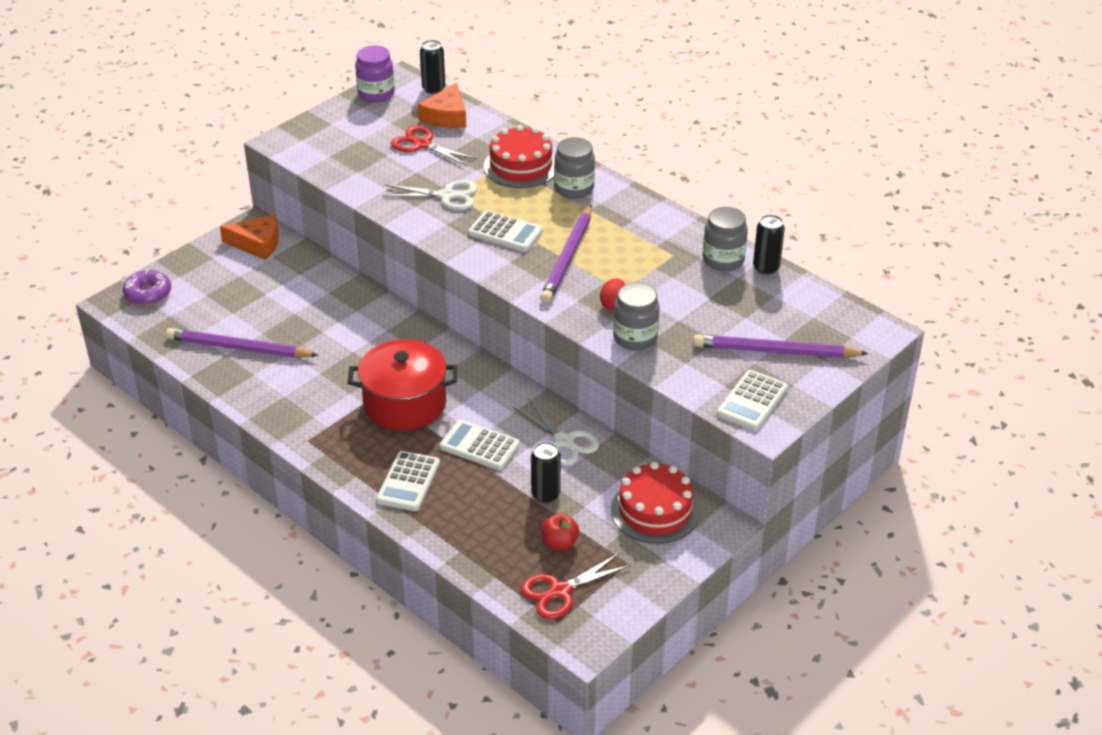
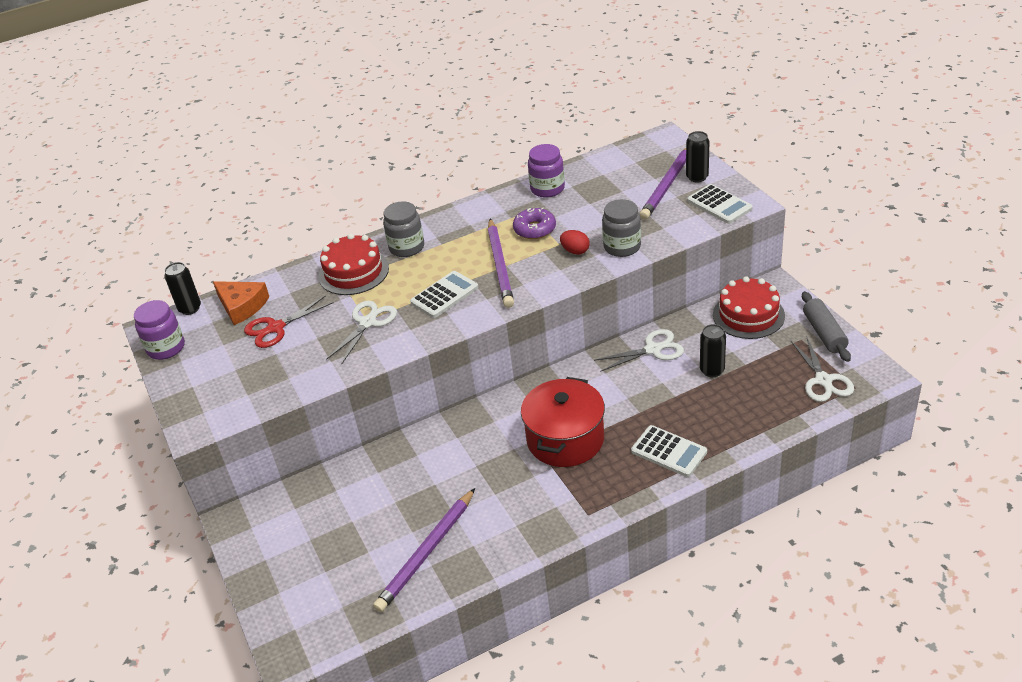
camera: 65 degrees left, 0 degrees up
(148, 294) = (293, 624): purple donut -> purple donut (534, 229)
(257, 243) = (265, 518): orange cheese -> none
(479, 446) = (639, 400): white calculator -> none
(559, 543) = (770, 372): red apple -> none
(560, 591) = (823, 380): red scissors -> white scissors
(567, 257) = (500, 265): purple pencil -> purple pencil turned 45 degrees clockwise
(647, 583) = (824, 333): none -> grey rolling pin
(723, 260) = (547, 189): grey jar -> purple jar
(766, 268) = (568, 171): black can -> black can (697, 177)

